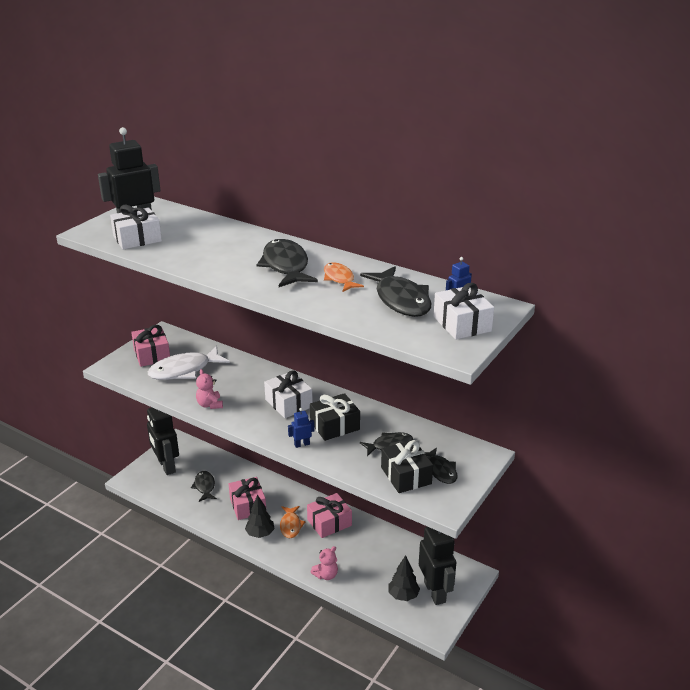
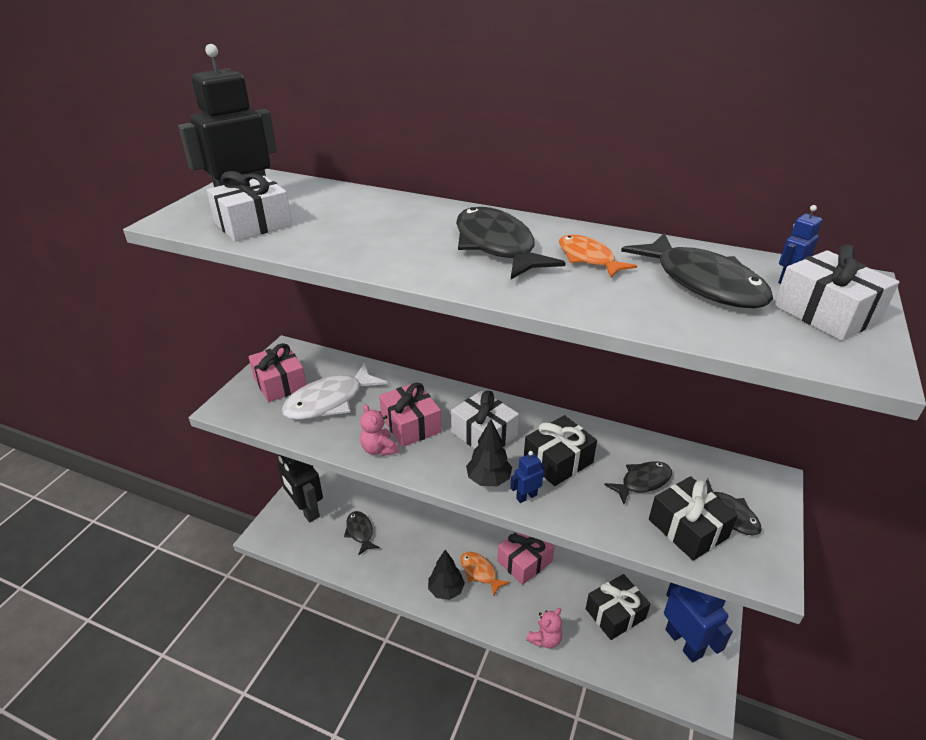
camera: 10 degrees left, 5 degrees up
(248, 505) = (420, 551): pink gift -> pink gift (411, 424)
(291, 525) = (480, 572): orange fish -> orange fish turned 150 degrees clockwise
(388, 566) = (615, 614): none -> black gift
(403, 595) = (648, 654): black tree -> black tree (488, 480)
(435, 592) = (684, 642): black robot -> blue robot

